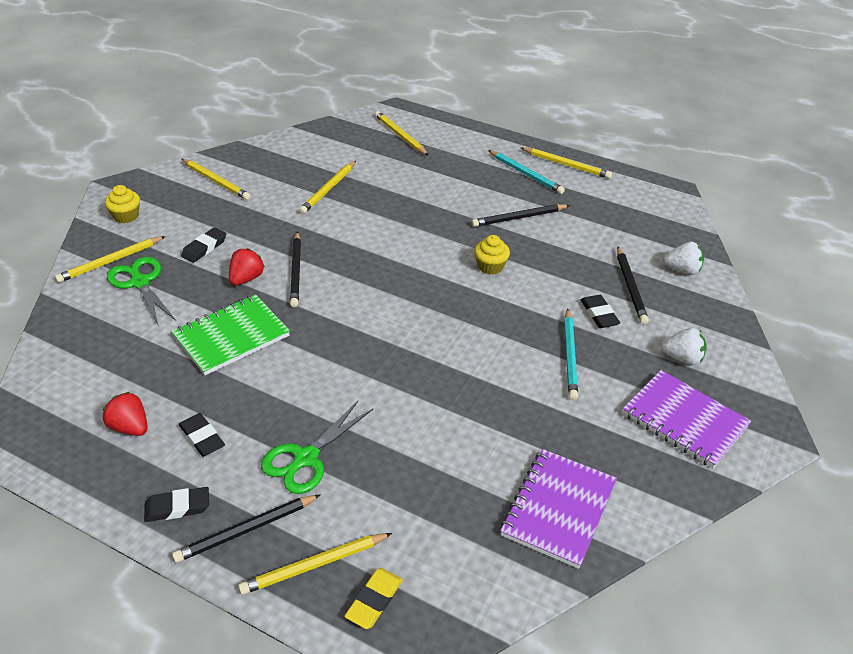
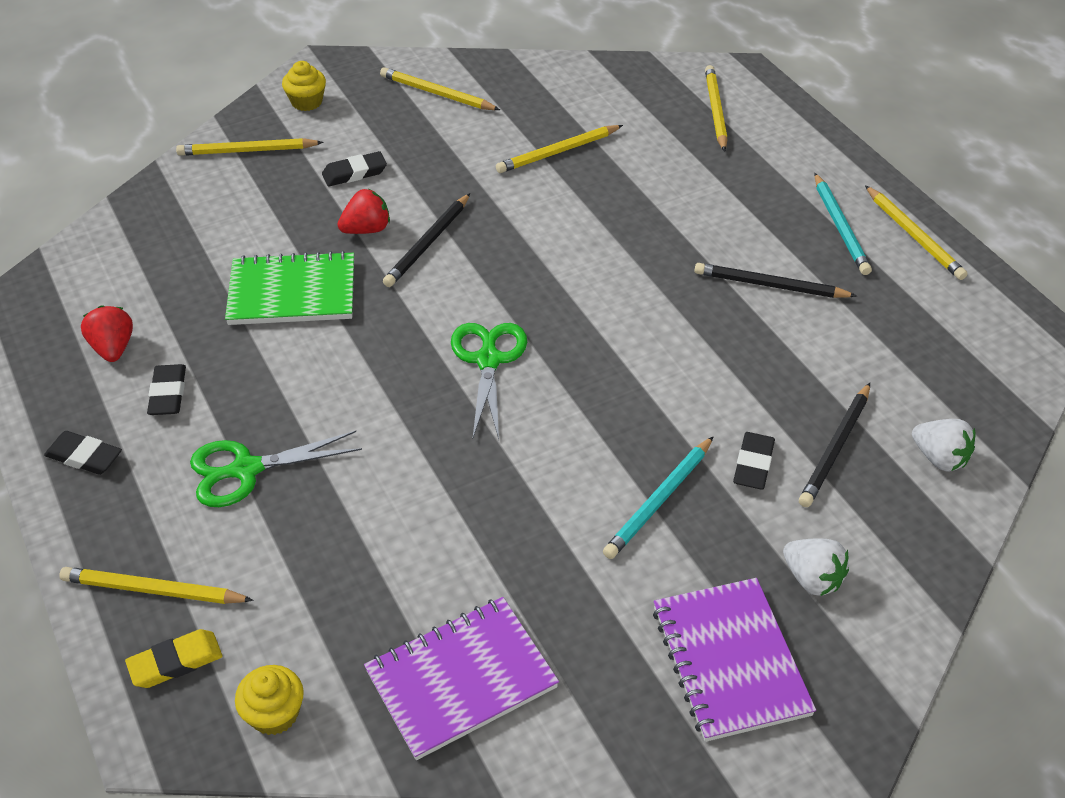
camera: 35 degrees right, 5 degrees up
(140, 282) = (255, 188): green scissors -> green scissors (488, 360)
(216, 181) = (437, 93): yellow pencil -> yellow pencil turned 135 degrees clockwise
(246, 530) = (124, 516): black pencil -> none
(490, 266) = (668, 336): yellow cupcake -> yellow cupcake (274, 713)

